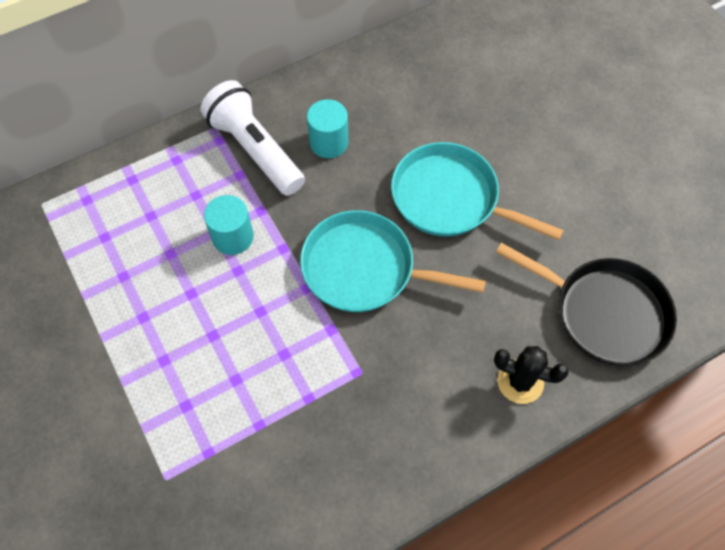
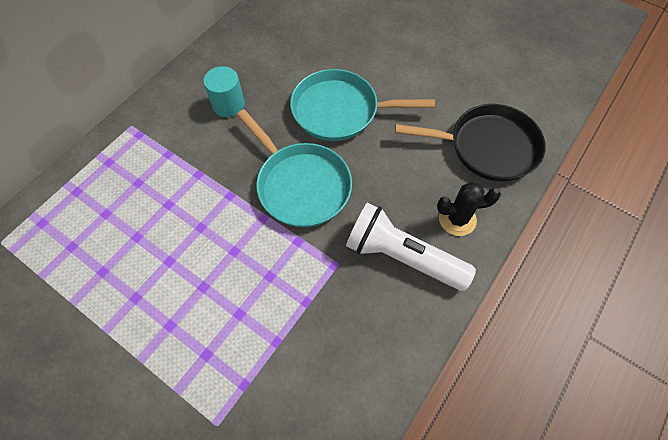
camera: 25 degrees left, 0 degrees up
(233, 237) = (184, 203): turquoise cylinder -> none
(255, 150) = (172, 131): white flashlight -> white flashlight (402, 256)
(364, 268) = (301, 185): turquoise pan -> turquoise pan turned 120 degrees counterclockwise

